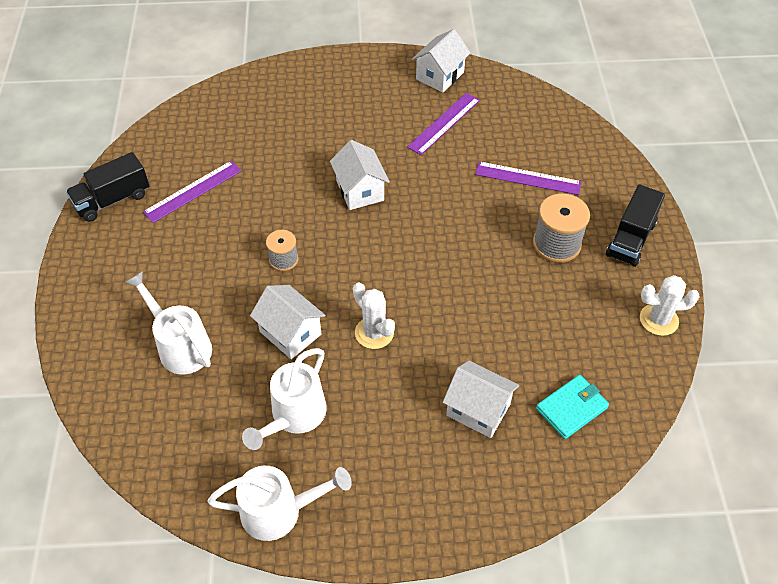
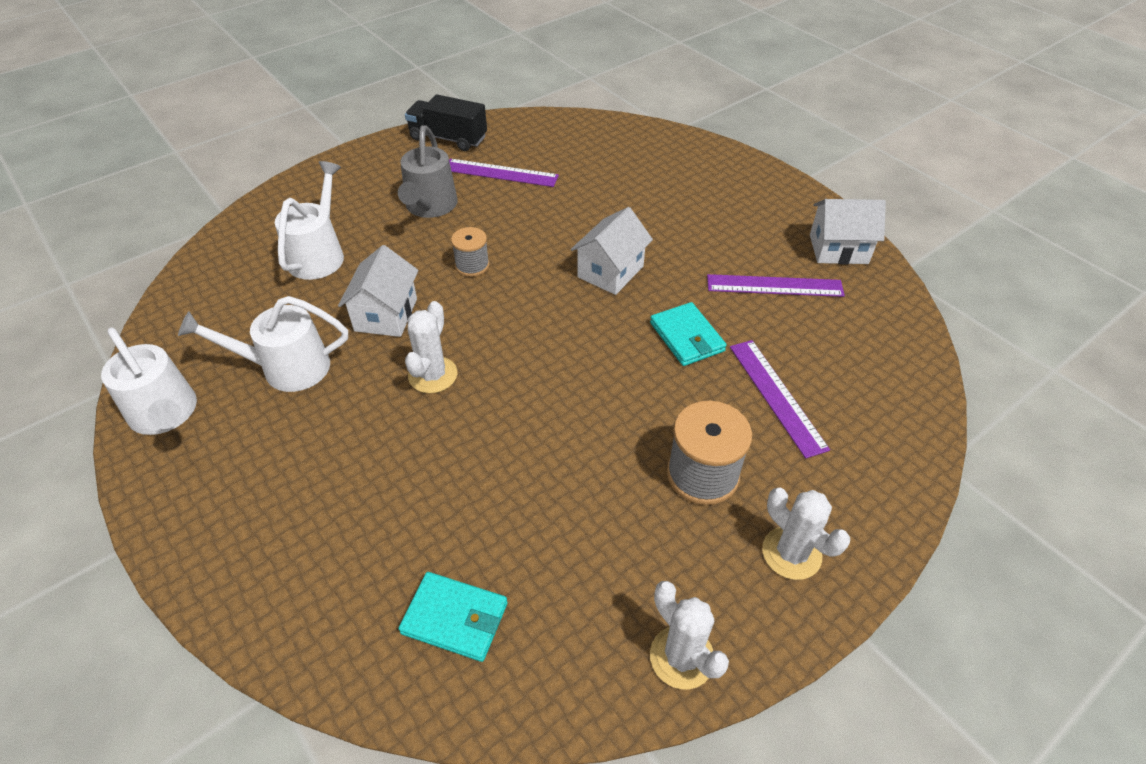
camera: 55 degrees right, 5 degrees down
(191, 252) = (430, 207): none -> grey watering can
(450, 188) = (687, 337): none -> turquoise wallet
(478, 410) = (389, 518): white house -> none
(631, 239) = (791, 553): black truck -> white cactus

